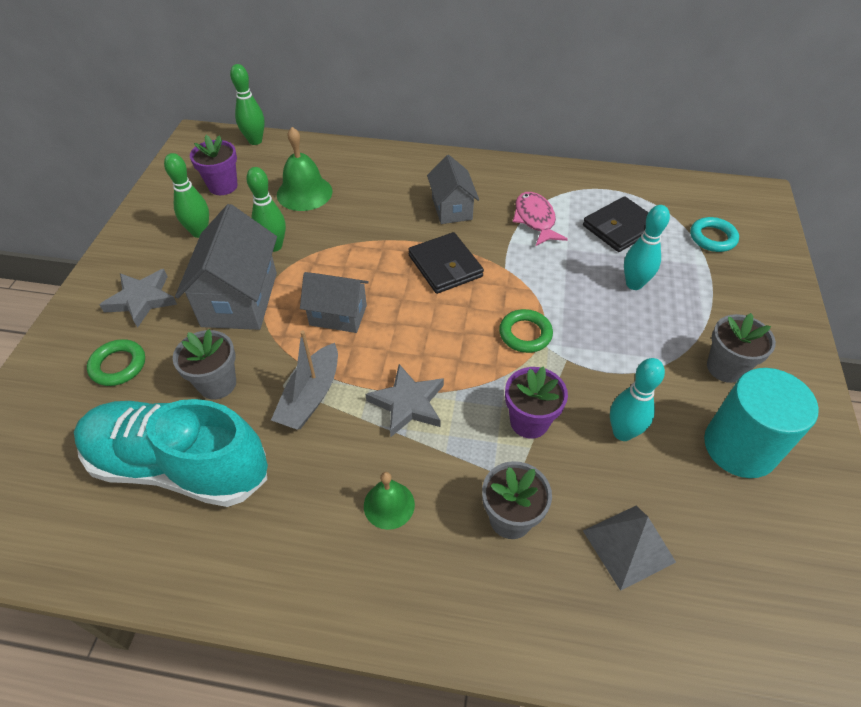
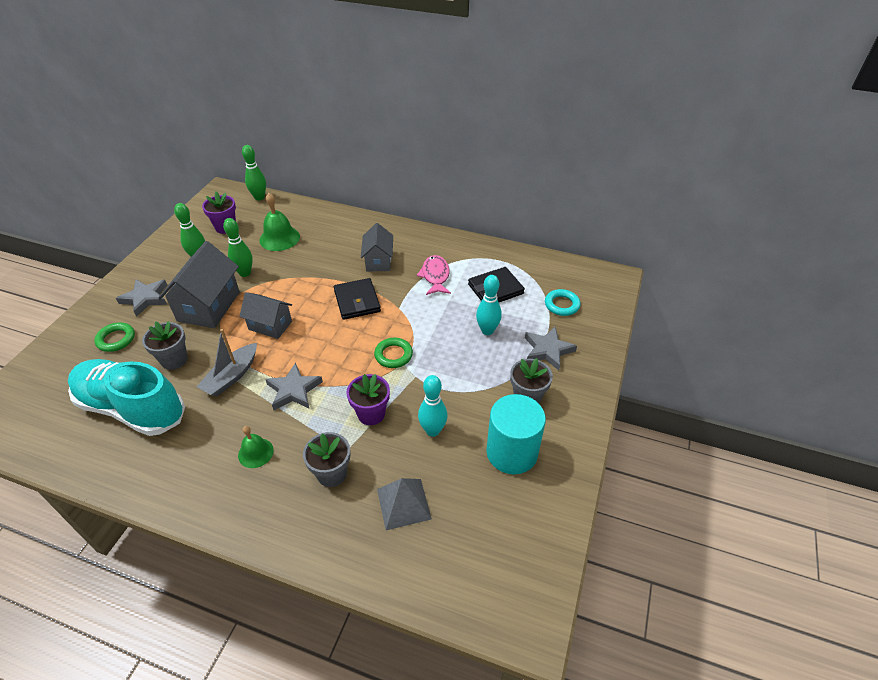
camera: 10 degrees right, 5 degrees down
(722, 300) = (547, 350): none -> grey star

